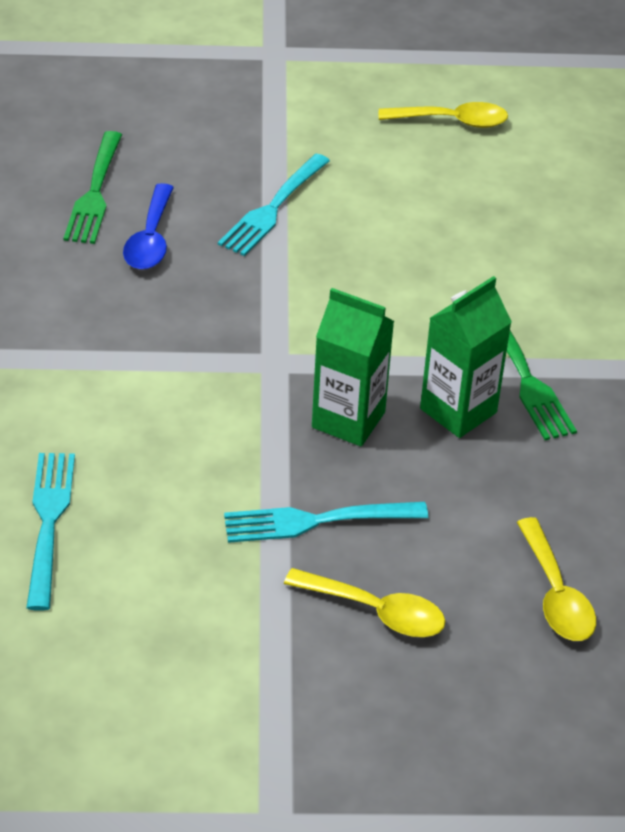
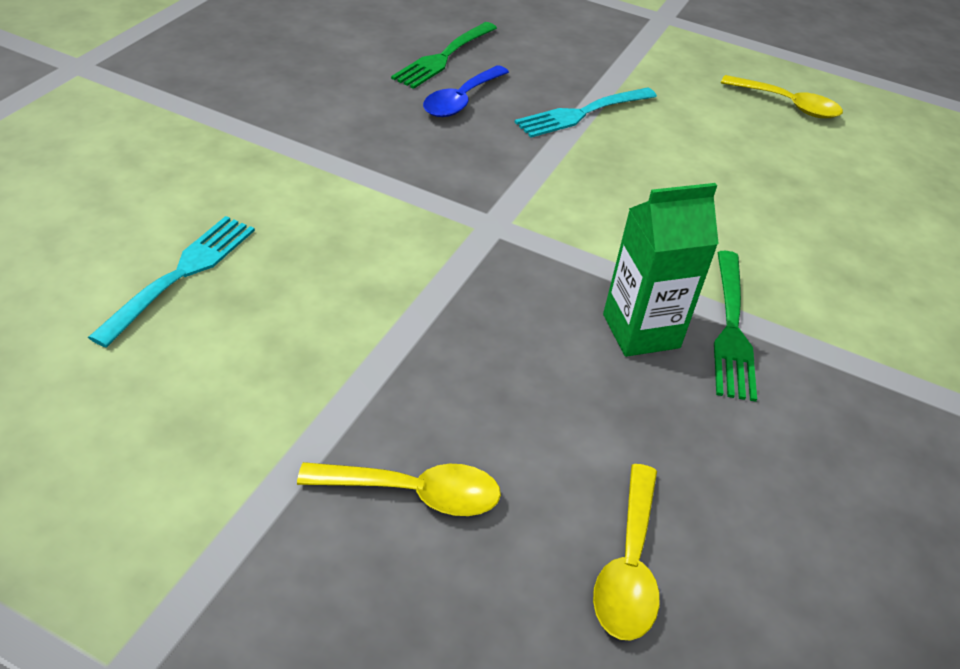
camera: 25 degrees right, 0 degrees up
(318, 520) = (425, 375): turquoise fork -> none
(348, 420) = (525, 297): green carton -> none
(376, 611) = (414, 493): yellow spoon -> yellow spoon turned 45 degrees counterclockwise

